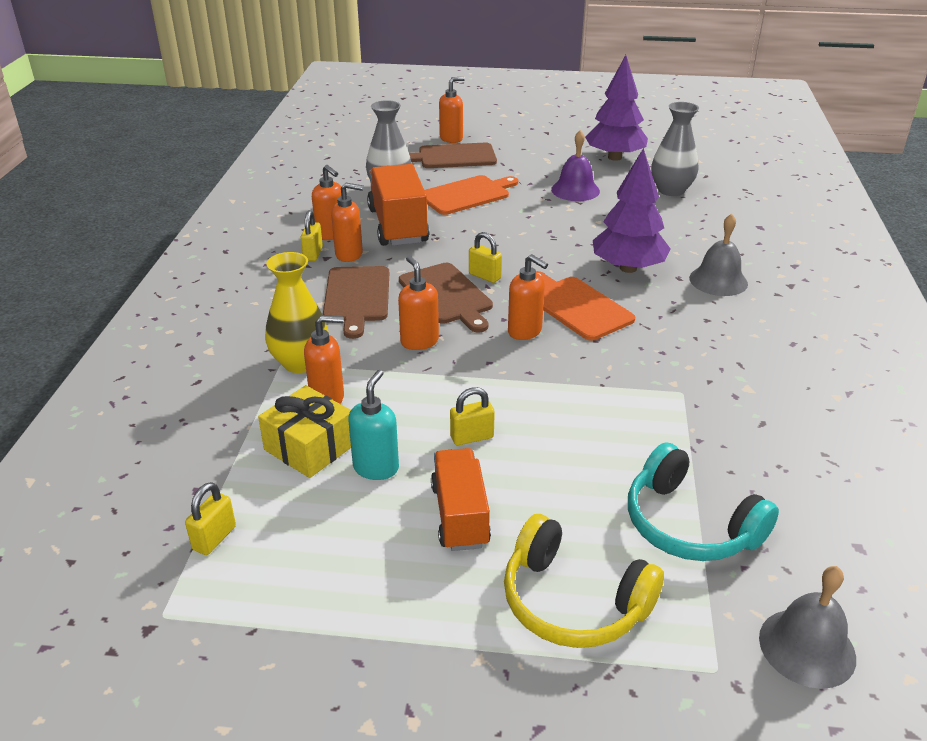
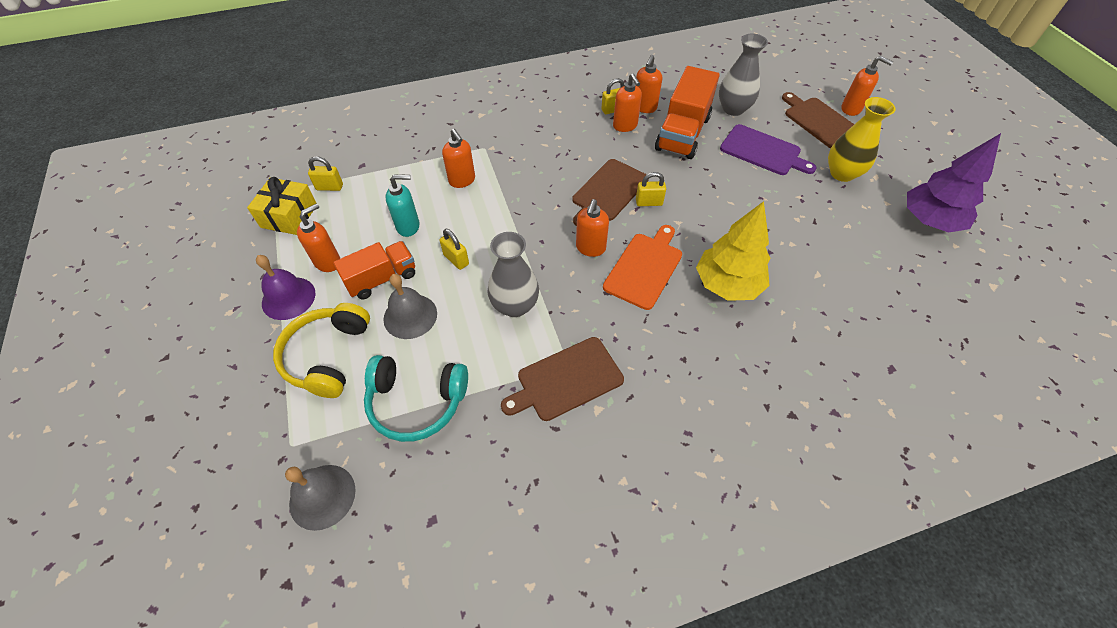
camera: 65 degrees right, 20 degrees up
(300, 363) = (490, 155): yellow vase -> yellow vase (842, 173)
(310, 447) = (414, 192): yellow gift -> yellow gift (289, 216)
(357, 297) = (576, 150): brown cutting board -> brown cutting board (566, 380)
(398, 226) = (682, 133): orange truck -> orange truck turned 150 degrees clockwise
(419, 341) = (544, 198): orange soap dispenser -> orange soap dispenser (328, 262)
(467, 195) = (763, 151): orange cutting board -> purple cutting board
(484, 276) = (649, 202): yellow padlock -> yellow padlock turned 75 degrees clockwise
(575, 190) = (835, 212): purple bell -> purple bell (288, 298)
(628, 268) = (727, 284): purple tree -> yellow tree
(671, 190) = (902, 280): grey vase -> grey vase (515, 305)
(689, 525) = (416, 402): turquoise headphones -> turquoise headphones turned 105 degrees counterclockwise
(718, 280) = (756, 354): grey bell -> grey bell (410, 316)

